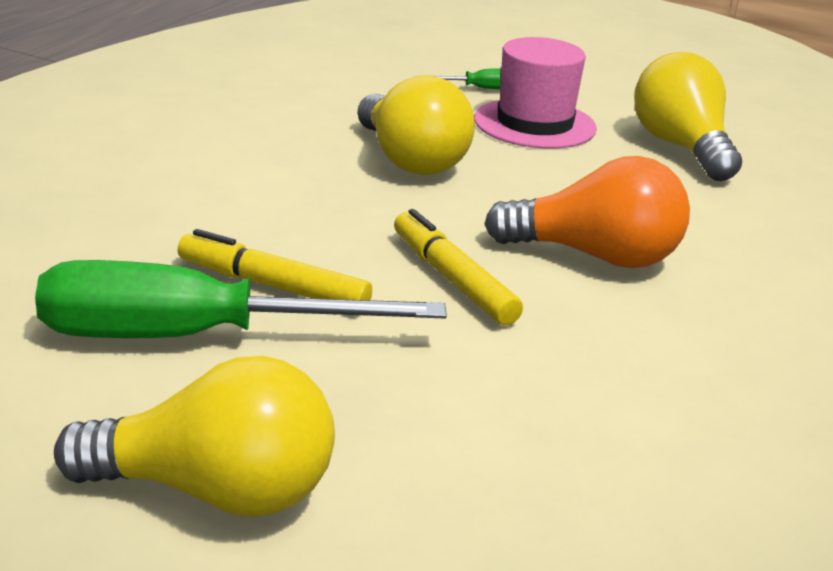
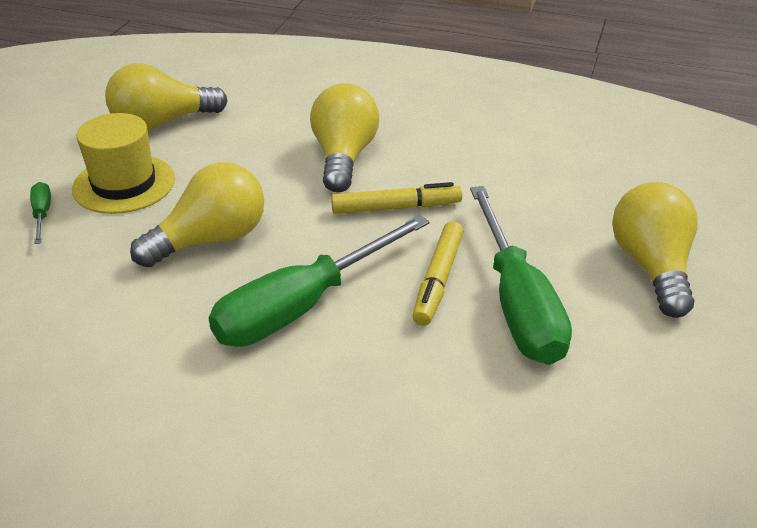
camera: 95 degrees left, 10 degrees up
(264, 198) = (302, 306): none -> green screwdriver
(453, 279) = (396, 208): yellow marker -> yellow marker turned 150 degrees counterclockwise
(534, 124) = (124, 184): pink hat -> yellow hat
(596, 256) = (343, 157): orange light bulb -> yellow light bulb

